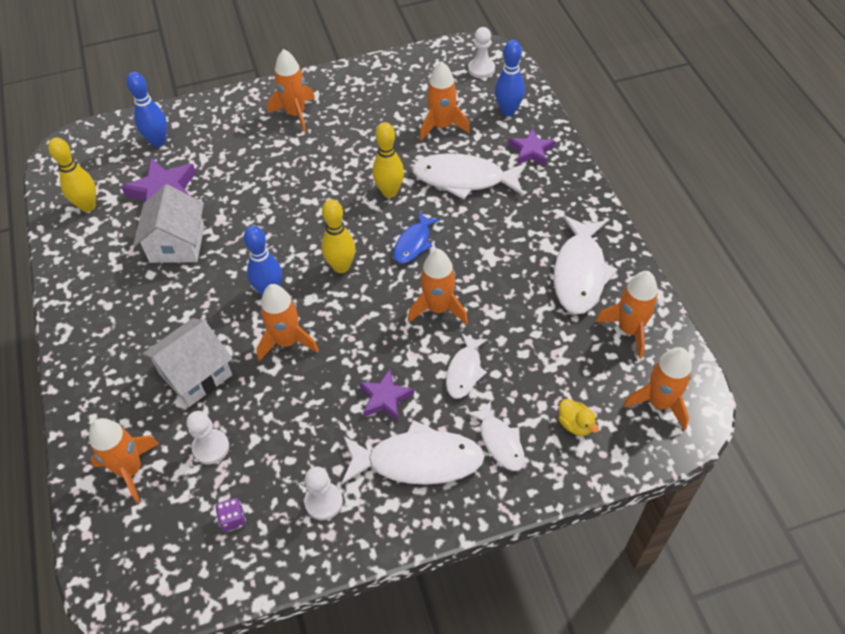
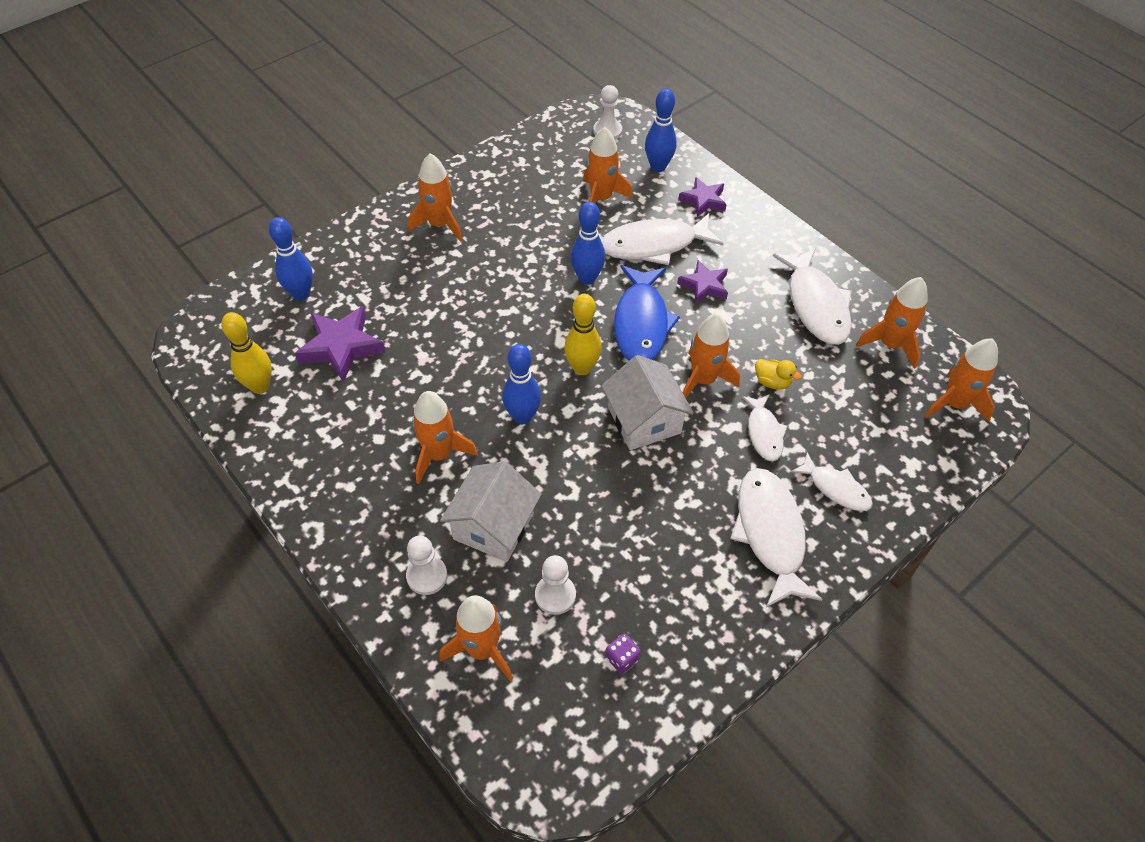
camera: 25 degrees left, 0 degrees up
(177, 244) = (390, 397): white house -> white house (644, 420)
(287, 341) = (571, 461): orange rocket -> orange rocket (439, 454)
(323, 502) = (703, 607): white pawn -> white pawn (427, 576)
(385, 398) = (703, 484): purple star -> purple star (704, 286)
(389, 192) = (587, 278): yellow bowling pin -> blue bowling pin
(413, 243) = (641, 323): blue fish -> blue fish, size x1.74
(418, 460) = (770, 533): white fish -> white fish turned 75 degrees counterclockwise
(575, 424) = (893, 448): yellow duck -> yellow duck (772, 382)

